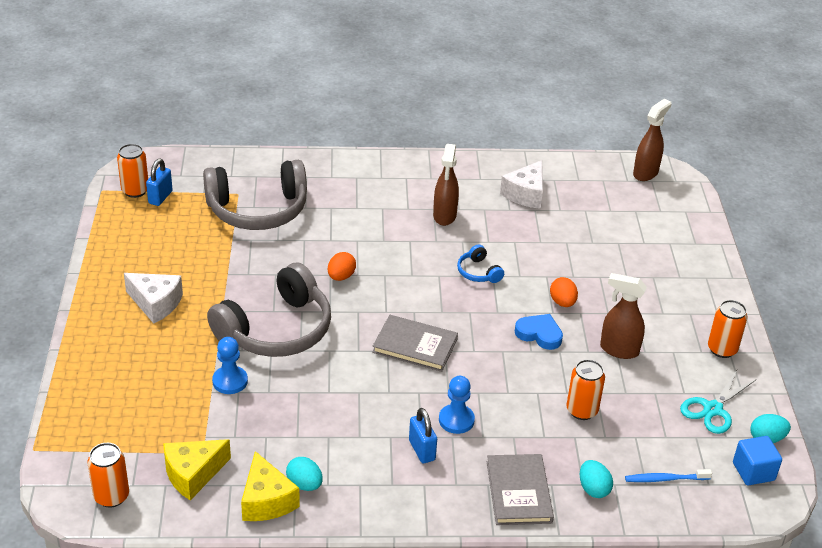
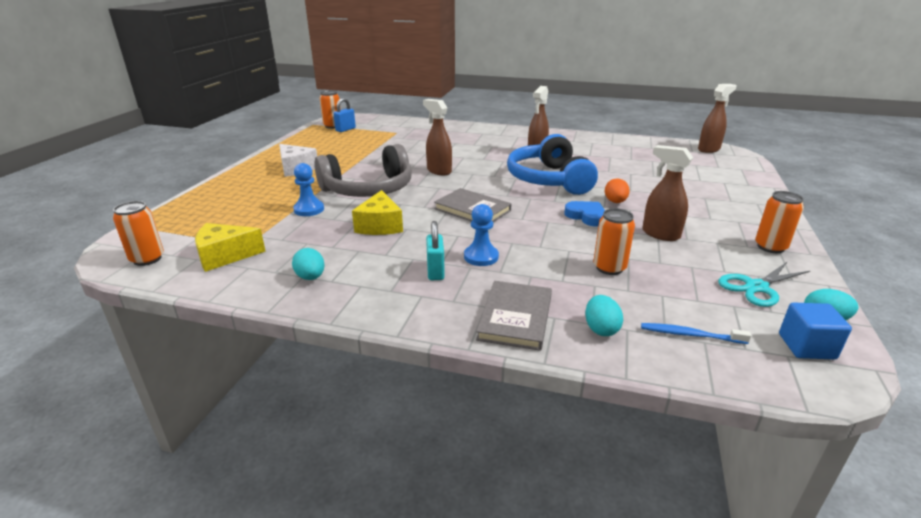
camera: 20 degrees right, 10 degrees down
(258, 210) = (404, 139): grey headphones -> none
(266, 501) = (267, 283): yellow cheese -> yellow cheese (380, 225)
(341, 277) = (439, 171): orange egg -> brown spray bottle
(422, 450) = (435, 271): blue padlock -> turquoise padlock
(478, 272) = (549, 180): blue headphones -> blue headphones, size x2.35
(525, 194) = (605, 150): white cheese -> none

